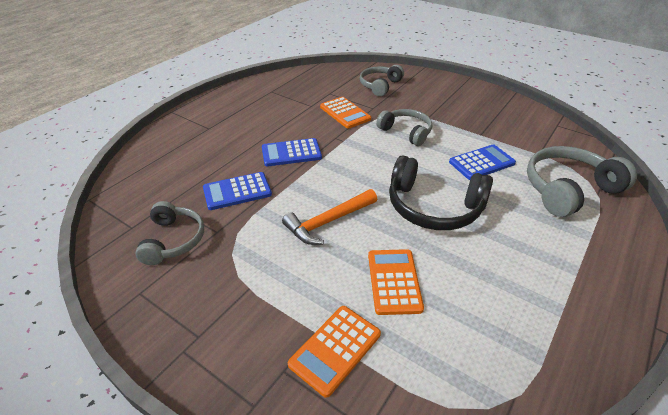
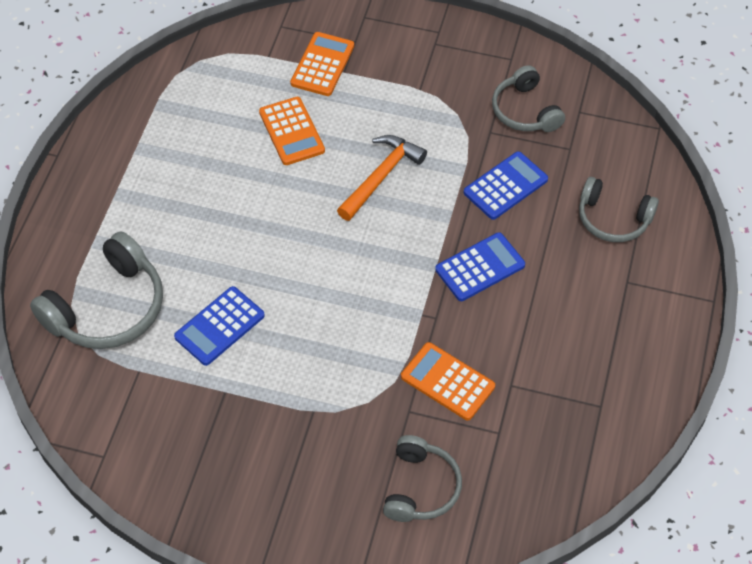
camera: 160 degrees right, 15 degrees up
(406, 132) = (338, 362): grey headphones -> grey headphones (613, 219)
(433, 207) = (271, 231): black headphones -> none

